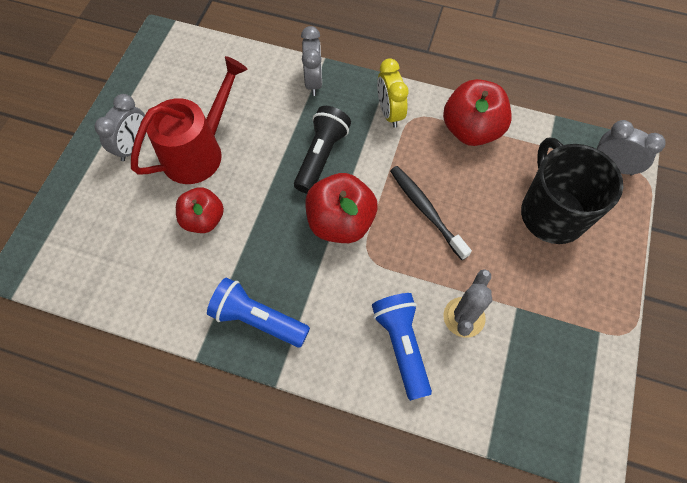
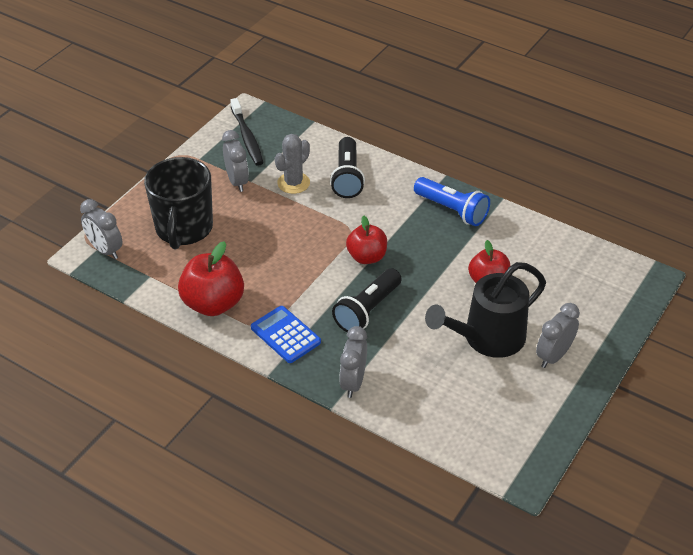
camera: 165 degrees left, 20 degrees down
(199, 151) = (486, 338): red watering can -> black watering can
(340, 222) = (367, 257): red apple -> red apple, size x0.66
(389, 113) = (285, 335): yellow clock -> blue calculator
(401, 345) = (347, 177): blue flashlight -> black flashlight
(426, 210) = (289, 251): black toothbrush -> black toothbrush (247, 137)
(532, 302) = (237, 181): none -> grey clock

